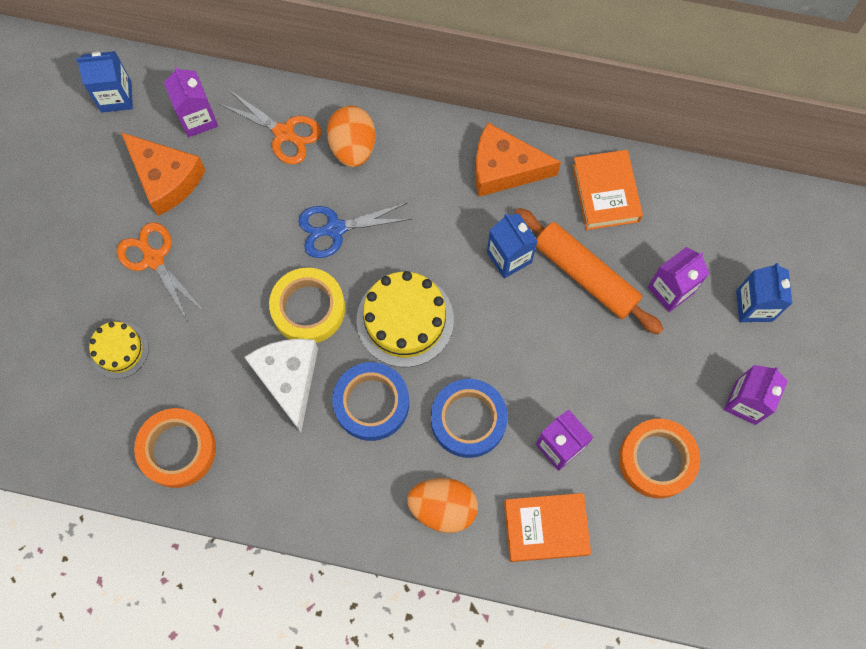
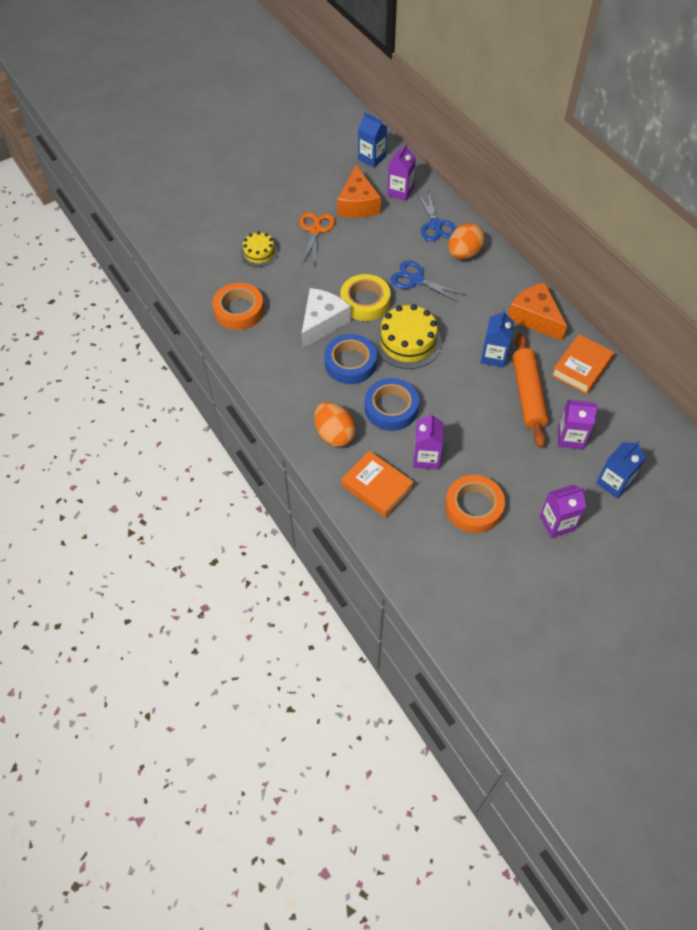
camera: 45 degrees right, 15 degrees down
(285, 133) = (435, 225): orange scissors -> blue scissors

